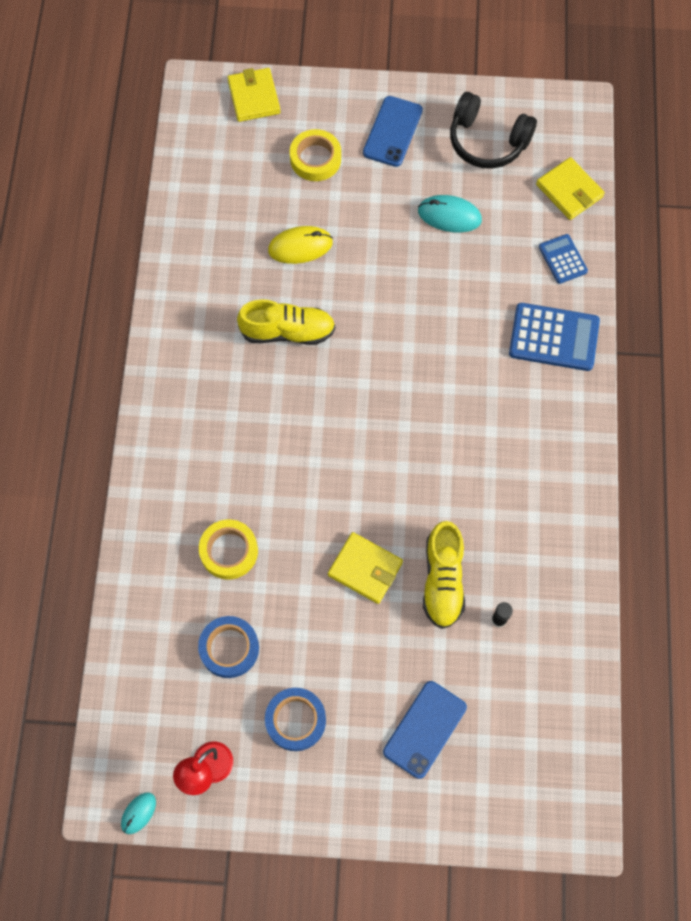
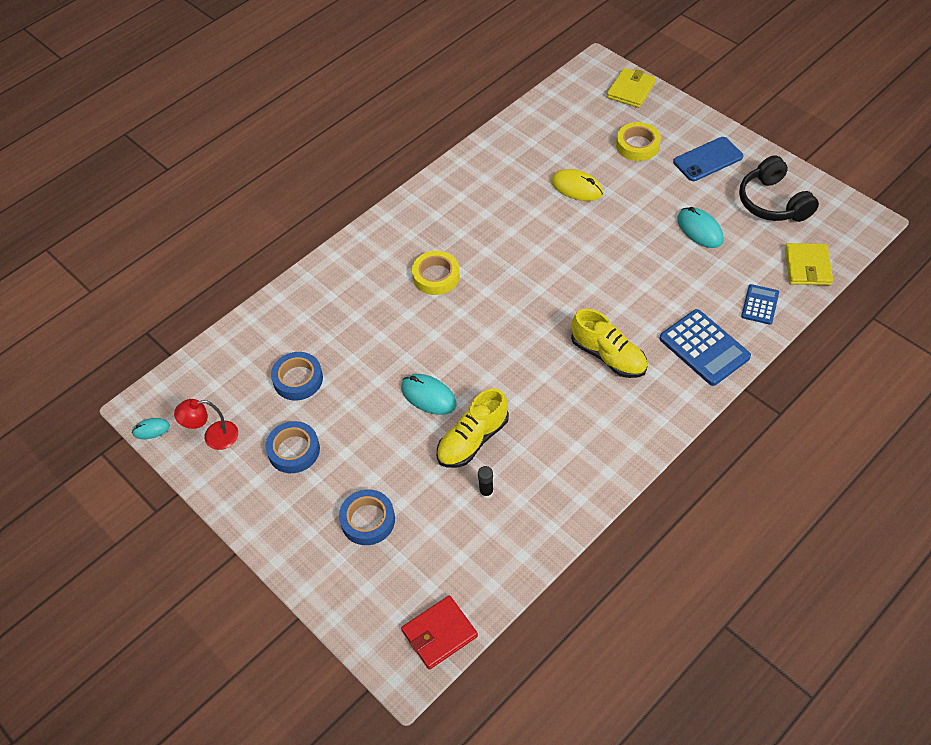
camera: 45 degrees right, 15 degrees down
(229, 551) = (355, 325): yellow tape -> yellow tape (436, 276)
(287, 331) = (519, 229): yellow shoe -> yellow shoe (608, 356)
(365, 569) = (428, 396): yellow wallet -> turquoise mouse
(425, 729) = (368, 520): blue phone -> blue tape
(577, 776) = (439, 634): none -> red wallet

